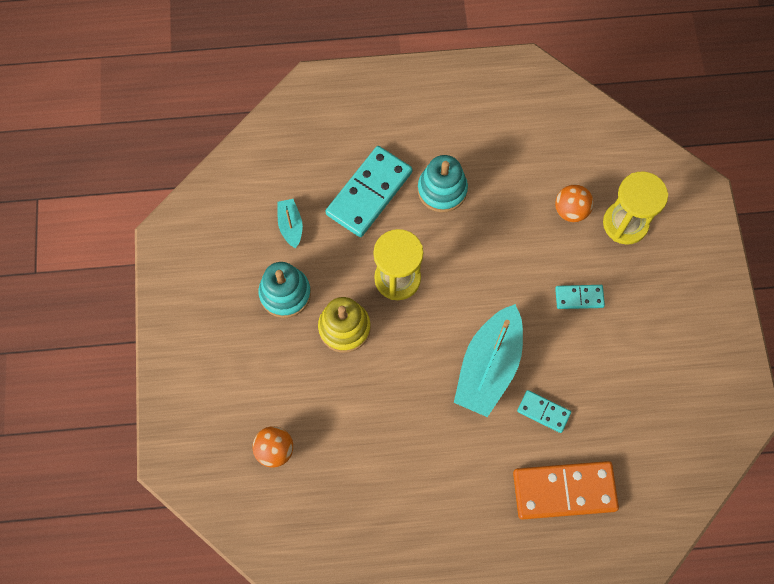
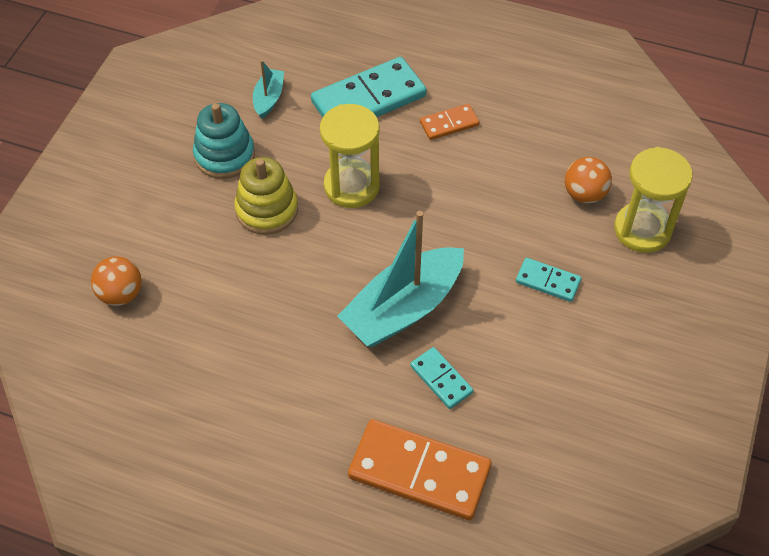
camera: 25 degrees right, 15 degrees down
(442, 190) = (449, 124): turquoise stacking toy -> orange domino

